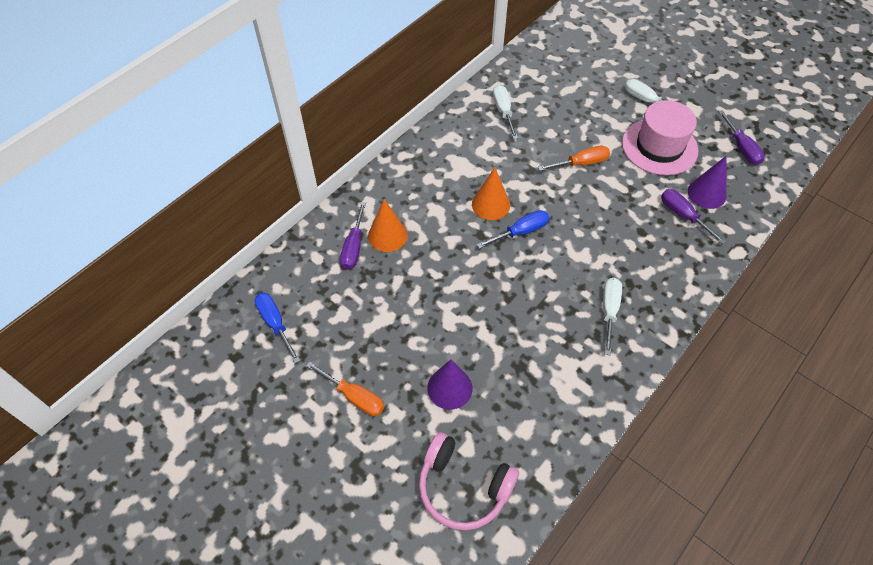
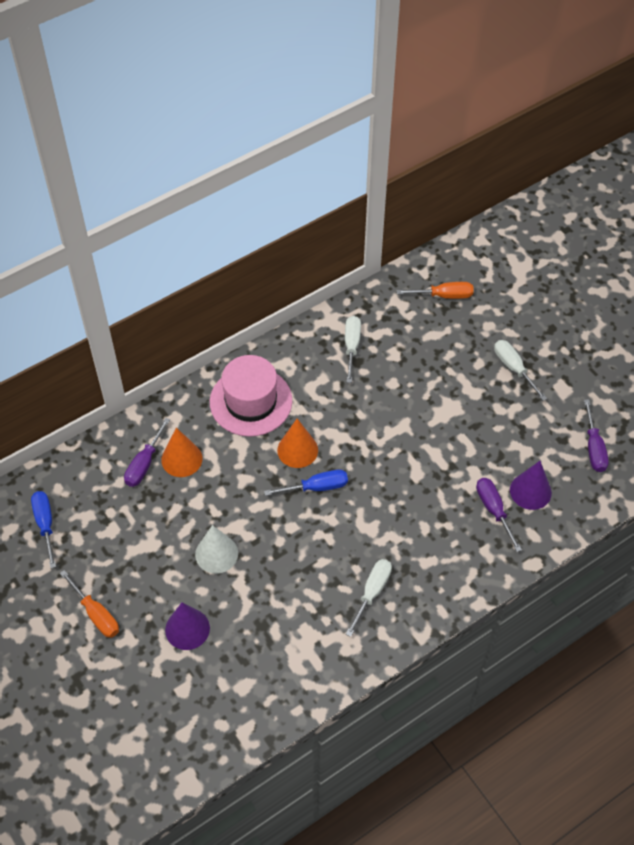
camera: 15 degrees right, 0 degrees up
(451, 311) = (216, 554): none -> white cone
(463, 487) = (166, 724): pink headphones -> none
(581, 163) = (410, 426): orange screwdriver -> orange screwdriver (443, 295)
(659, 147) = (503, 426): pink hat -> pink hat (251, 401)

